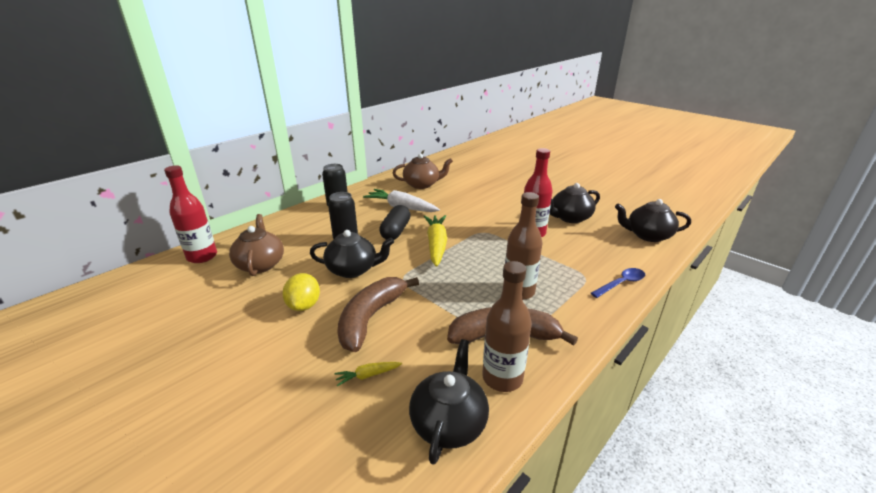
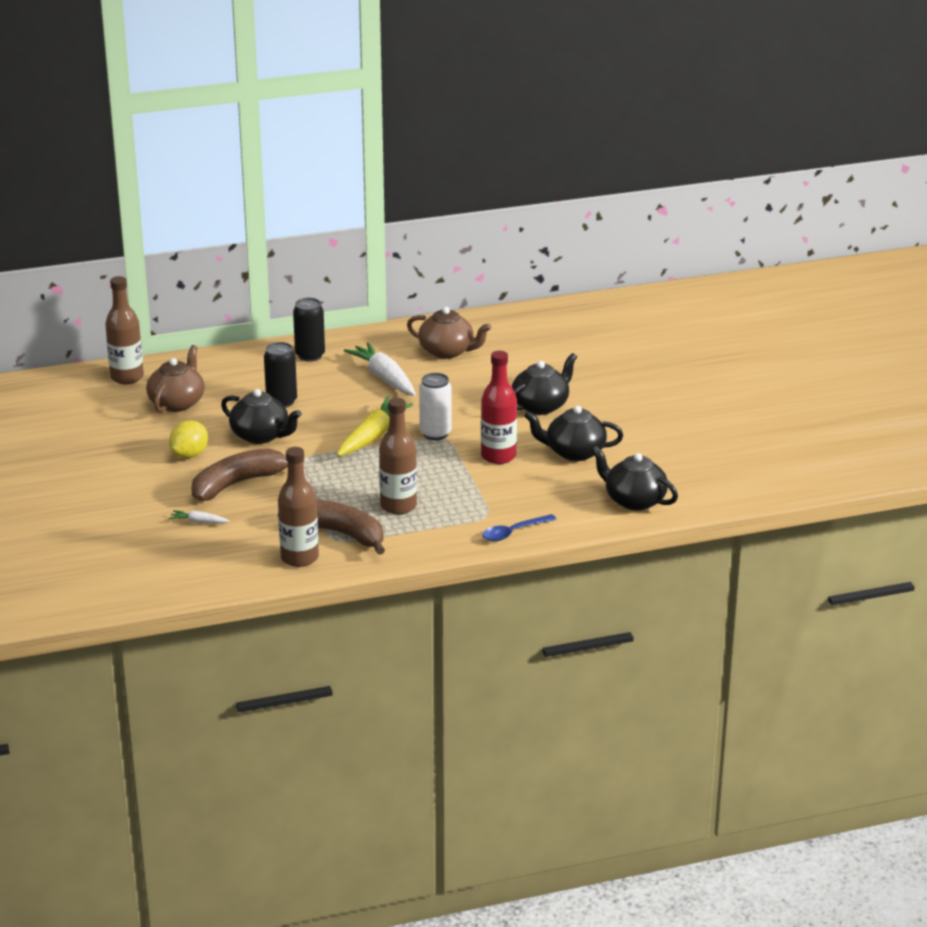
camera: 30 degrees right, 0 degrees up
(202, 256) = (127, 377): red bottle -> brown bottle
(368, 375) = (199, 522): yellow carrot -> white carrot
(395, 231) = (345, 407): black capsule -> none
(449, 422) = (230, 567): black teapot -> black teapot (541, 406)
(475, 231) = (435, 433): none -> white can
(621, 283) = (513, 532): blue spoon -> blue spoon turned 150 degrees clockwise

